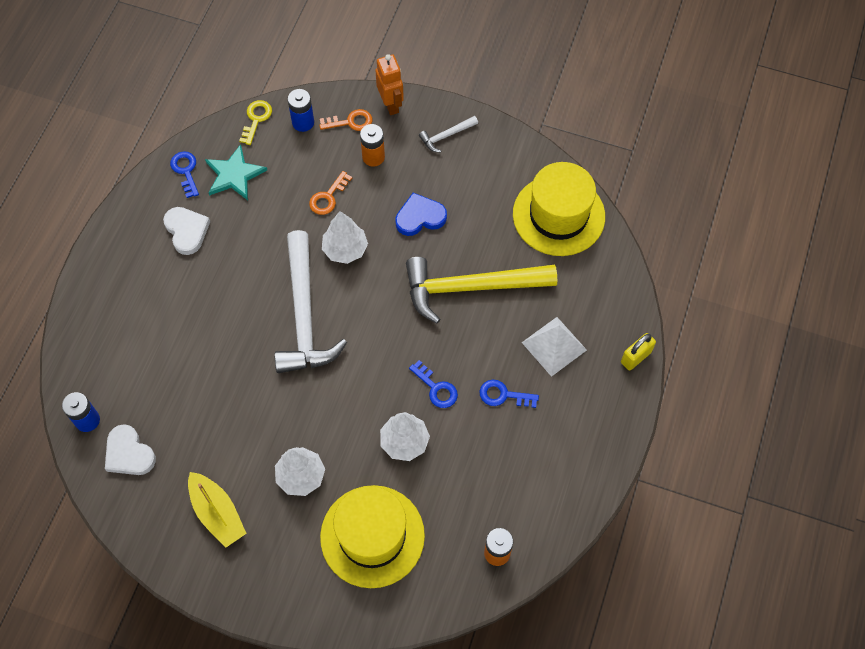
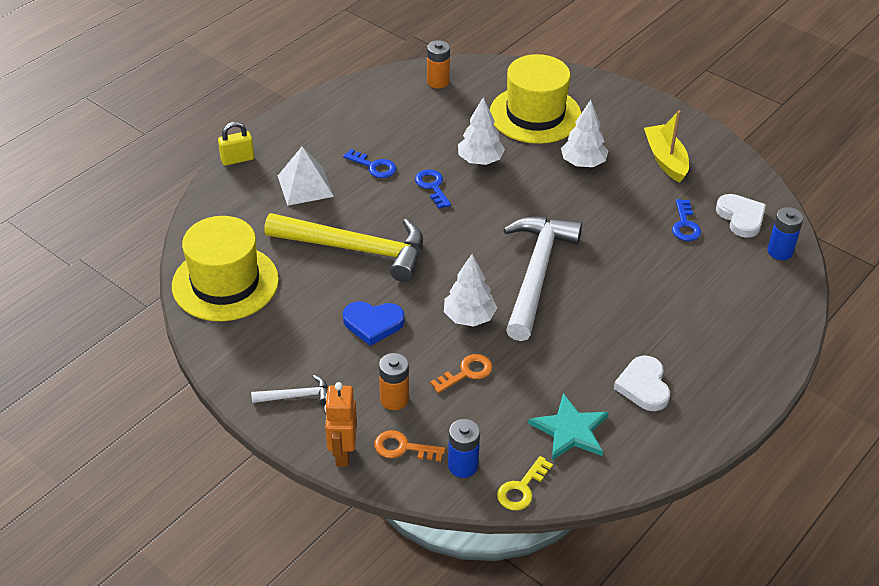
camera: 160 degrees left, 20 degrees down
(185, 171) = (630, 453): blue key -> blue key (685, 225)

